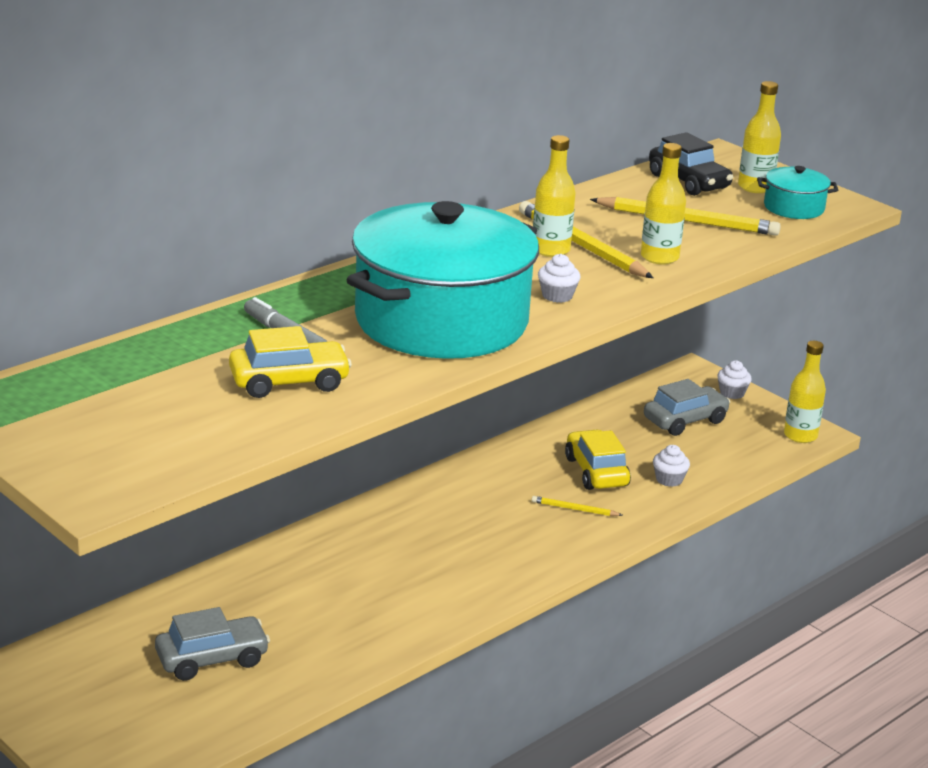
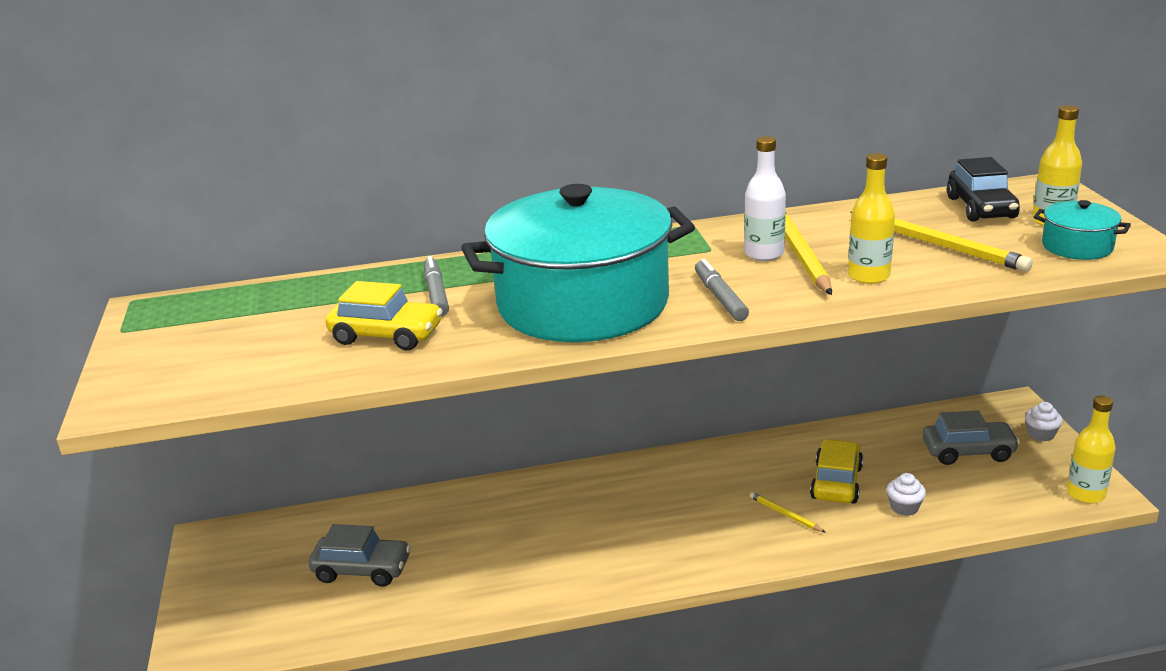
camera: 35 degrees right, 0 degrees up
(550, 250) = (764, 254): yellow bottle -> white bottle
(557, 296) = (720, 297): white cupcake -> grey marker

